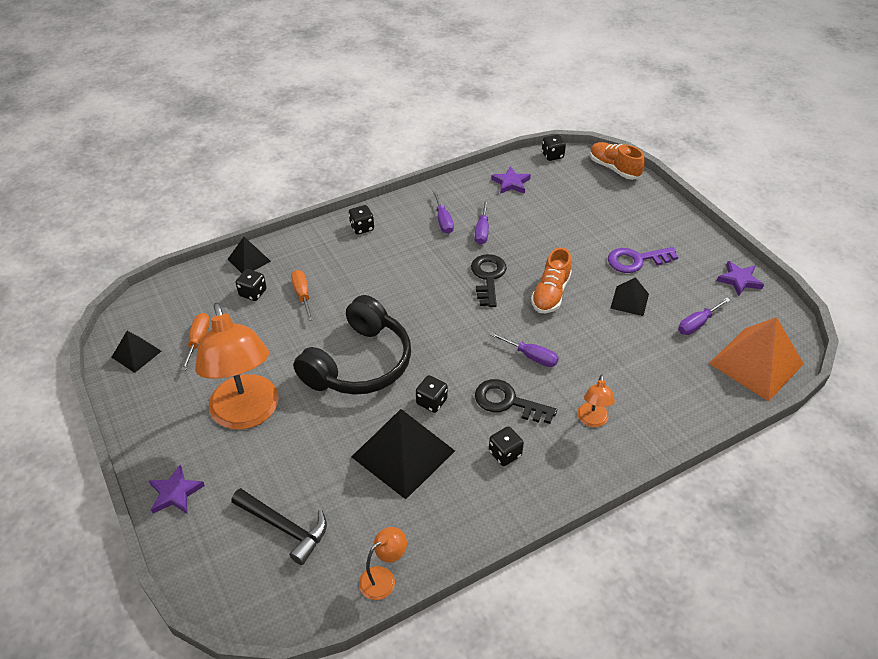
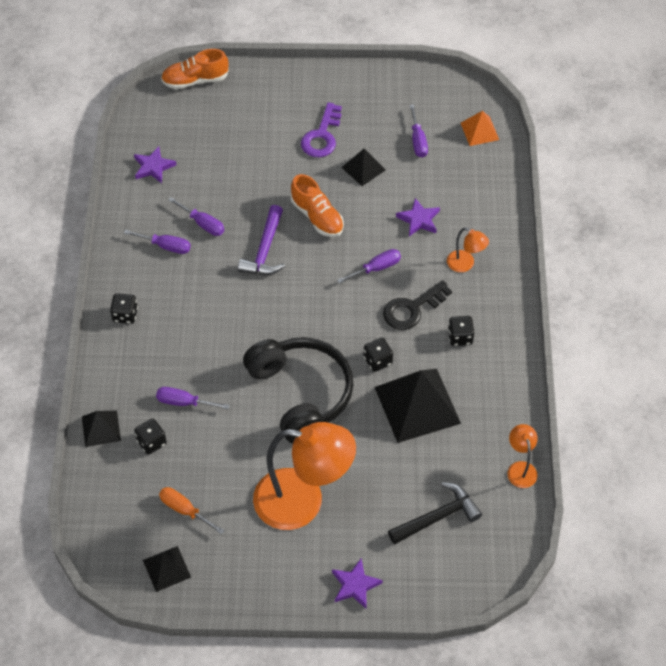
camera: 60 degrees left, 10 degrees up
(302, 295) = (184, 402): orange screwdriver -> purple screwdriver
(488, 277) = (265, 250): black key -> purple hammer
(552, 155) = (139, 114): black dice -> none
(739, 280) = (392, 84): purple star -> purple star (419, 220)
(756, 363) = (479, 131): orange pyramid -> orange pyramid, size x0.52

